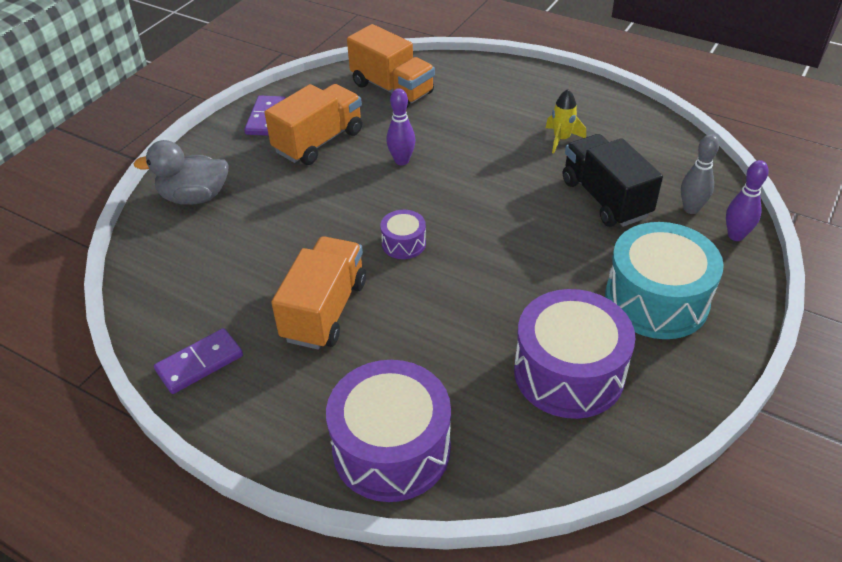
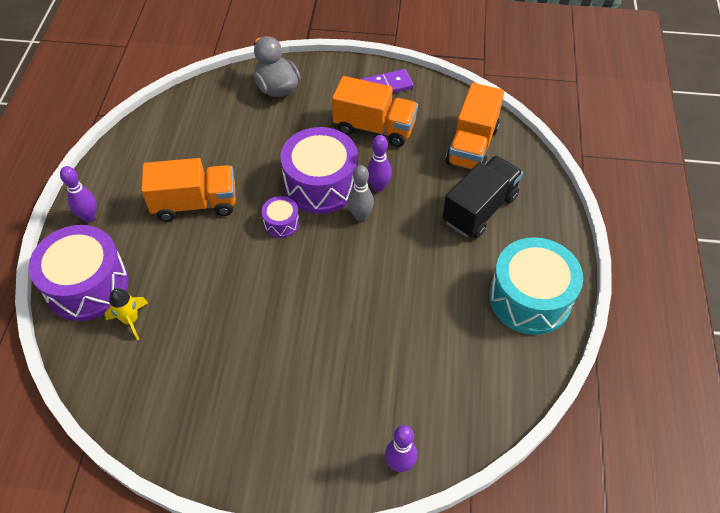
camera: 65 degrees right, 10 degrees up
(200, 363) = (127, 160): purple domino -> none
(273, 425) = (89, 217): none -> purple bowling pin
(561, 139) = (470, 288): yellow rocket -> yellow rocket (130, 320)
(569, 372) = (185, 370): purple drum -> purple drum (321, 184)
(605, 198) = (401, 344): black truck -> black truck (479, 209)
(656, 300) = (287, 414): turquoise drum -> turquoise drum (530, 298)
(691, 209) = (421, 418): grey bowling pin -> grey bowling pin (360, 216)

